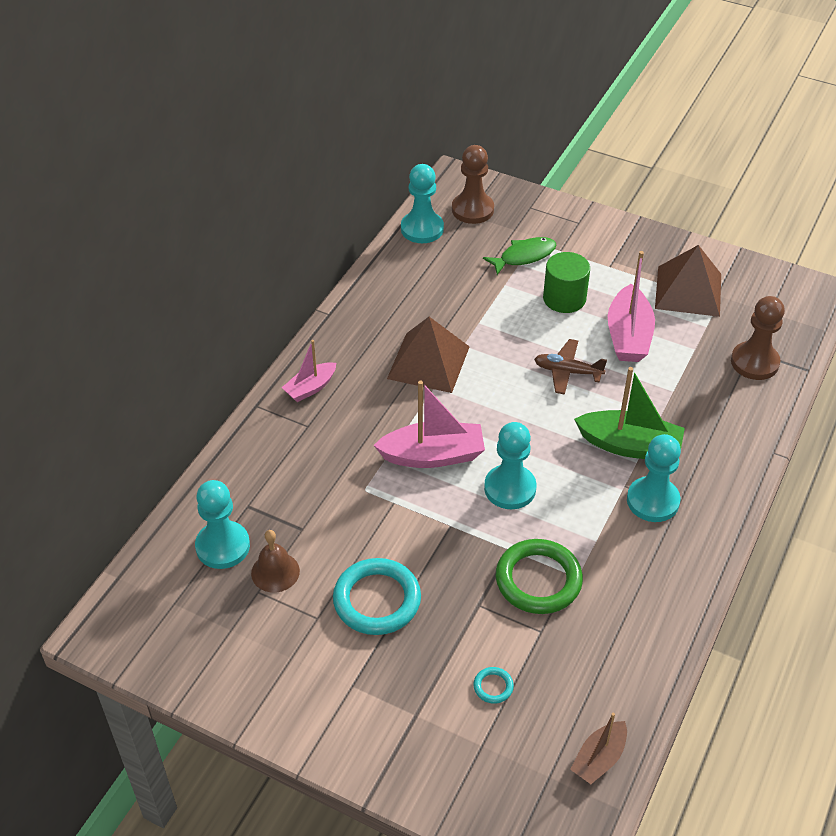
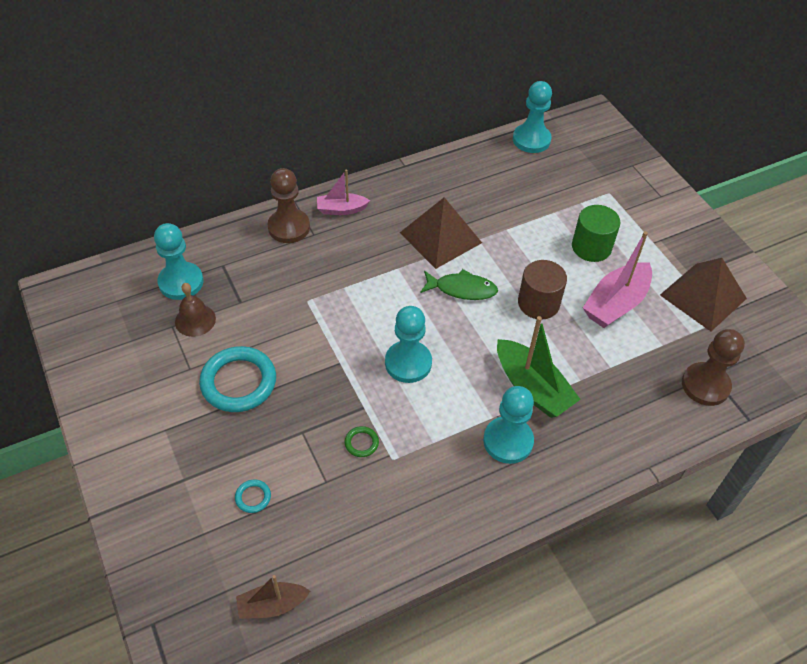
camera: 35 degrees right, 5 degrees up
(433, 455) = (377, 305): pink boat -> none
(472, 210) = (584, 145): brown pawn -> brown pawn (289, 227)
(524, 256) = (590, 199): green fish -> green fish (462, 289)
(538, 580) = (361, 443): green ring -> green ring, size x0.43
(567, 372) = (538, 303): brown plane -> brown cylinder

